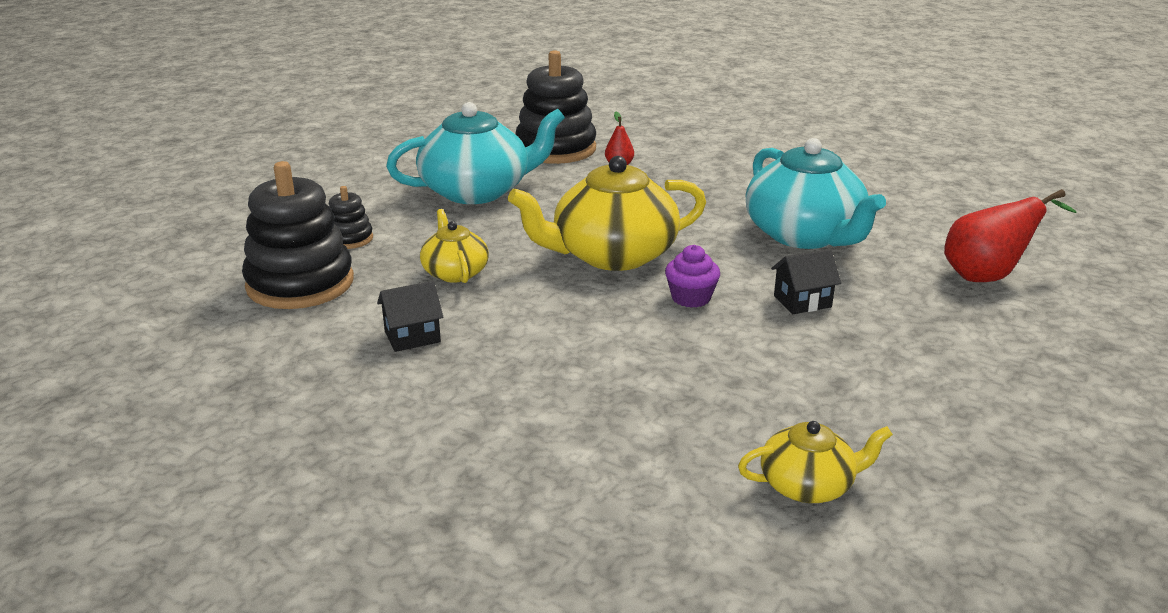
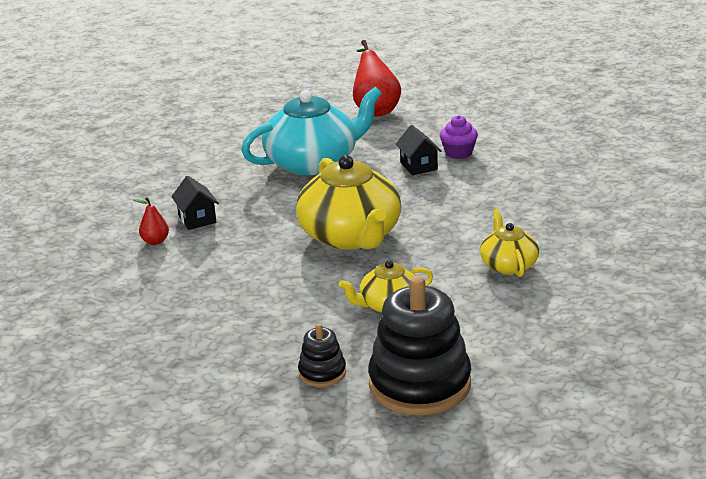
camera: 90 degrees left, 0 degrees up
(412, 337) = (501, 311): black house -> black house (197, 219)
(477, 191) = (209, 313): turquoise teapot -> none
(556, 149) = (102, 278): black stacking toy -> none
(691, 298) = (419, 203): purple cupcake -> purple cupcake (458, 153)
(808, 485) = (623, 170): yellow teapot -> yellow teapot (508, 265)

